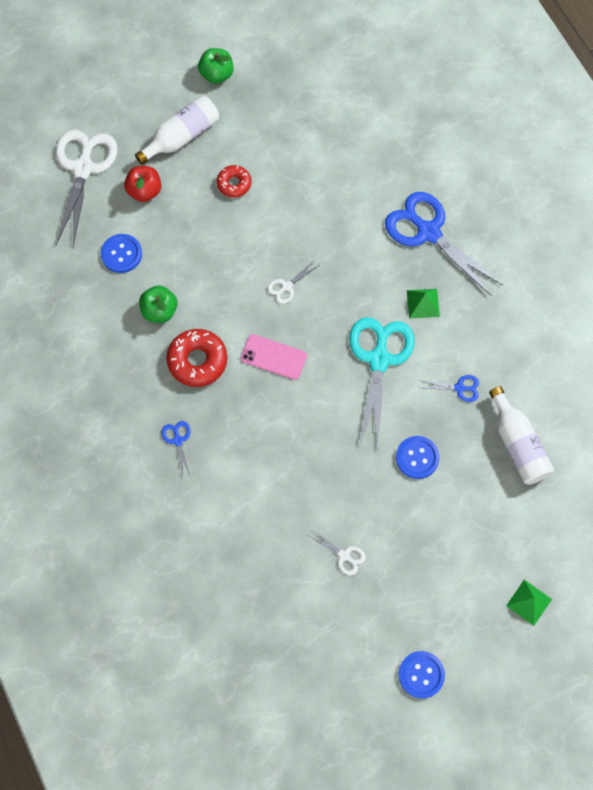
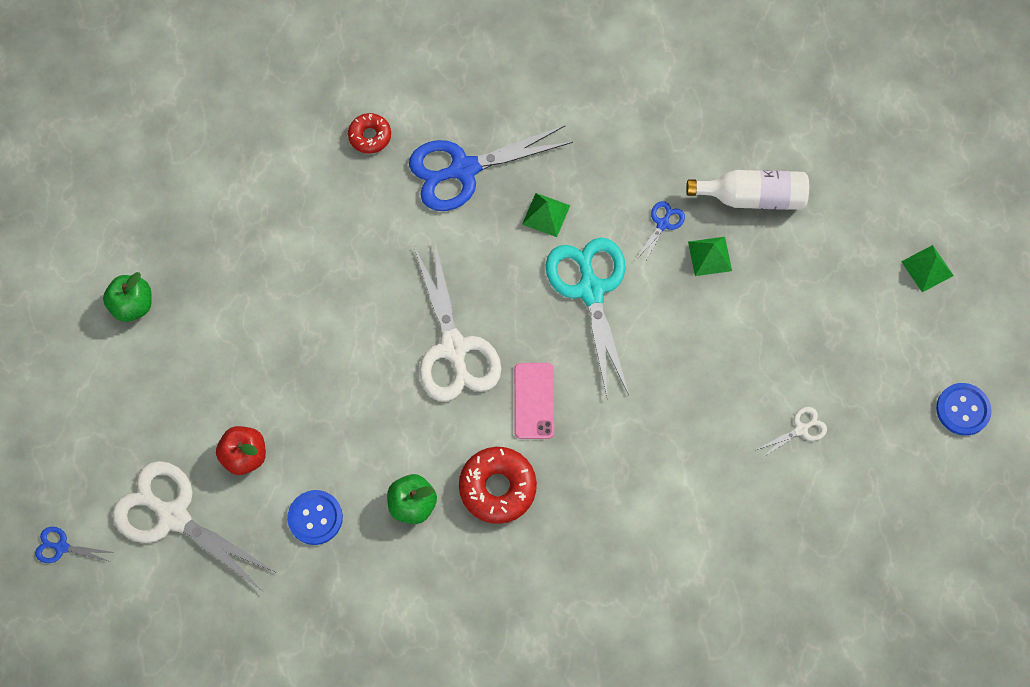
camera: 65 degrees left, 0 degrees up
(178, 440) = (586, 552): blue scissors -> blue scissors (61, 547)
(182, 136) = (195, 381): white bottle -> none
(234, 184) = (291, 349): red donut -> red donut (370, 136)
(273, 357) = (533, 401): pink phone -> pink phone turned 45 degrees counterclockwise
(286, 286) = (453, 348): white scissors -> white scissors, size x2.30
(379, 359) = (591, 290): turquoise scissors -> turquoise scissors turned 45 degrees clockwise
(417, 458) = (722, 303): blue button -> none
(451, 433) = (710, 256): none -> green pyramid

